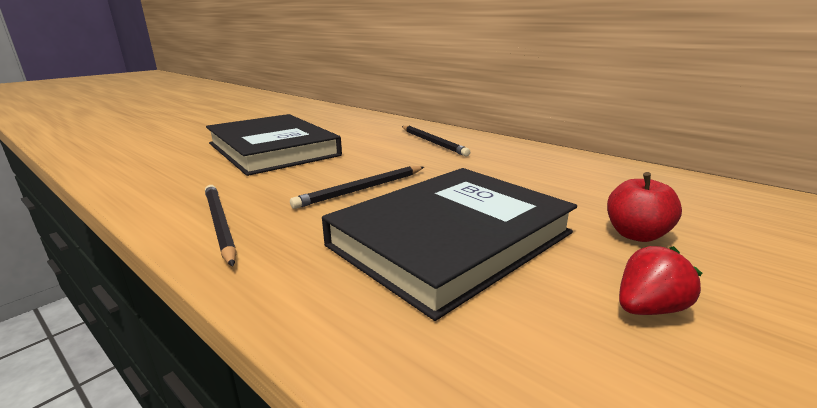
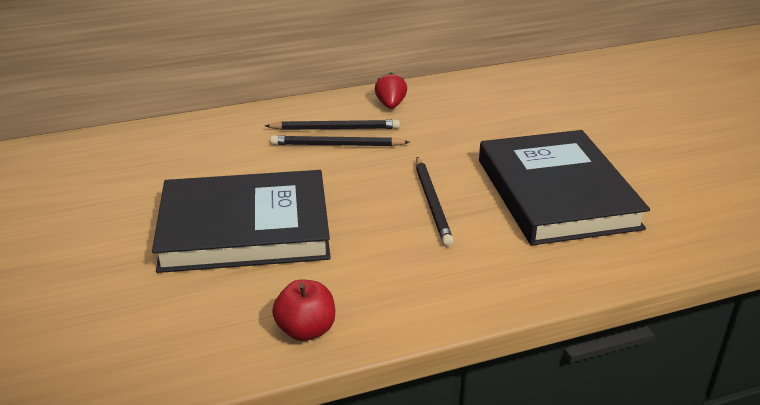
camera: 60 degrees left, 10 degrees up
(219, 224) = (452, 290): black pencil -> black pencil (337, 145)
(636, 234) = (595, 131): red apple -> red apple (306, 330)
(648, 308) = (666, 167): red strawberry -> red strawberry (390, 105)

